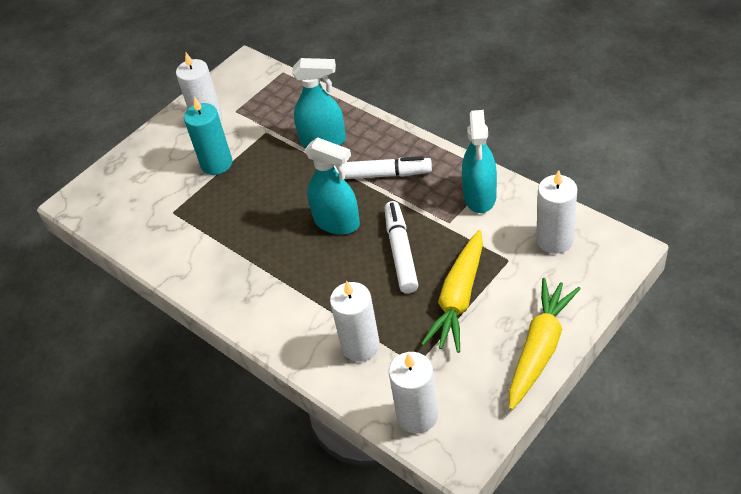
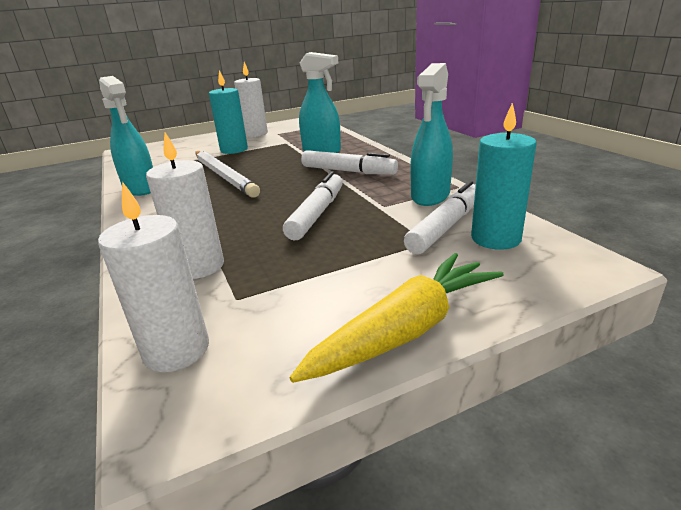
camera: 20 degrees right, 20 degrees down
(257, 219) = (224, 176): none -> white pencil
(337, 222) = (282, 188): turquoise spray bottle -> turquoise spray bottle (141, 189)
(458, 299) = (341, 257): yellow carrot -> none
(513, 236) = (445, 226): none -> white marker
(554, 240) = (495, 238): white candle -> turquoise candle

